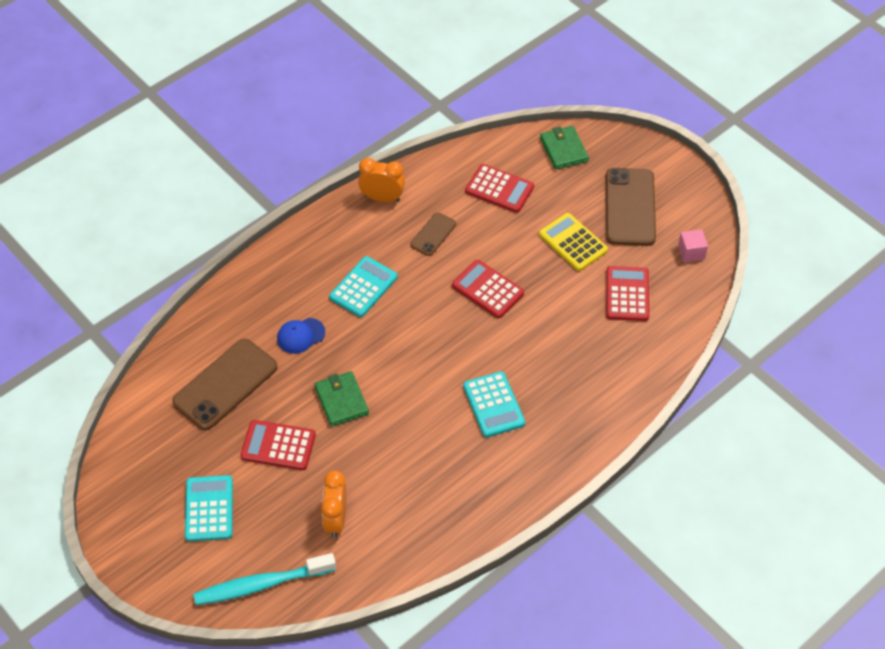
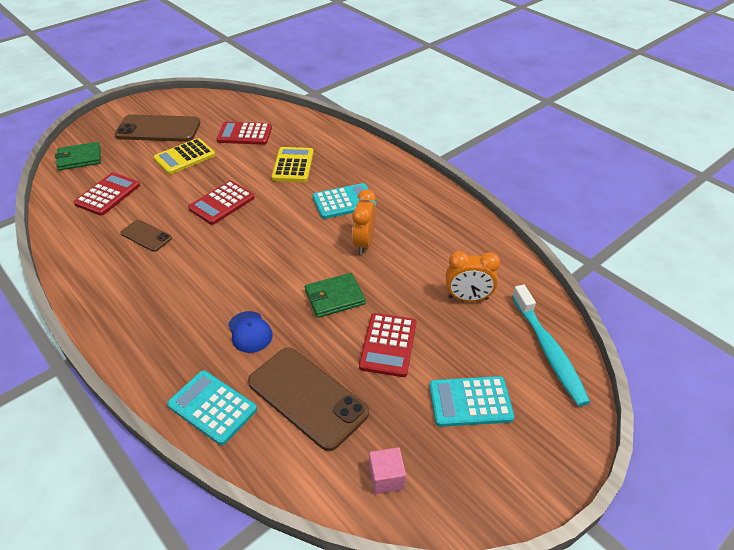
camera: 90 degrees left, 10 degrees down
(363, 287) = (197, 284): turquoise calculator -> turquoise calculator (212, 407)
(382, 198) = (83, 272): orange clock -> orange clock (364, 243)
(563, 350) = (293, 165): none -> yellow calculator
(691, 252) = (213, 106): pink cube -> pink cube (386, 478)

